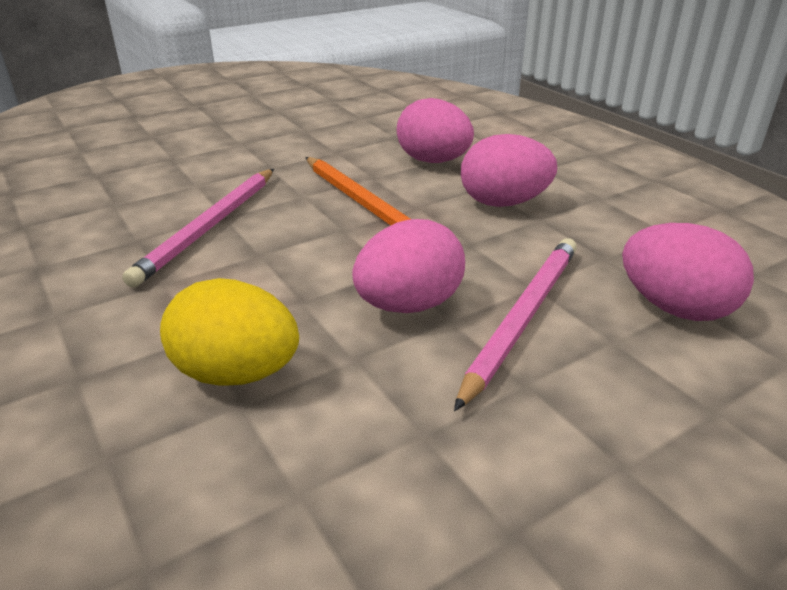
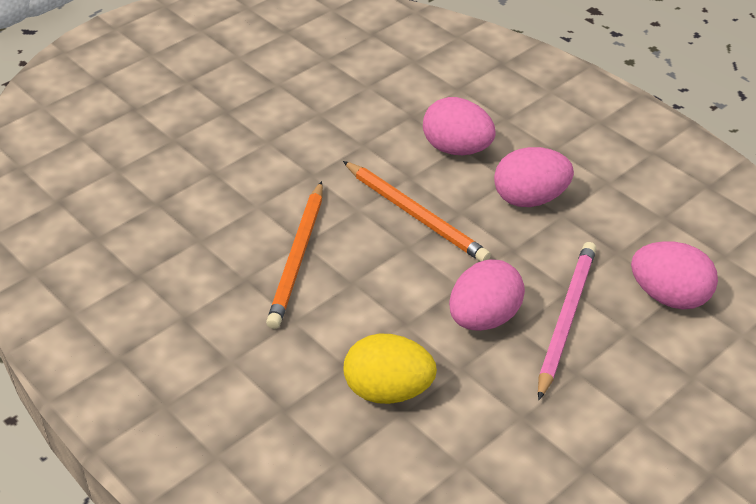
camera: 10 degrees left, 10 degrees up
(210, 227) = (298, 257): pink pencil -> orange pencil

